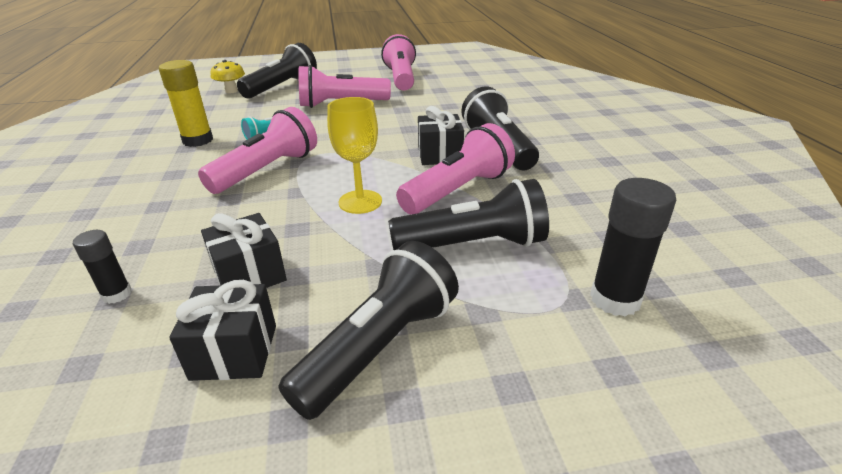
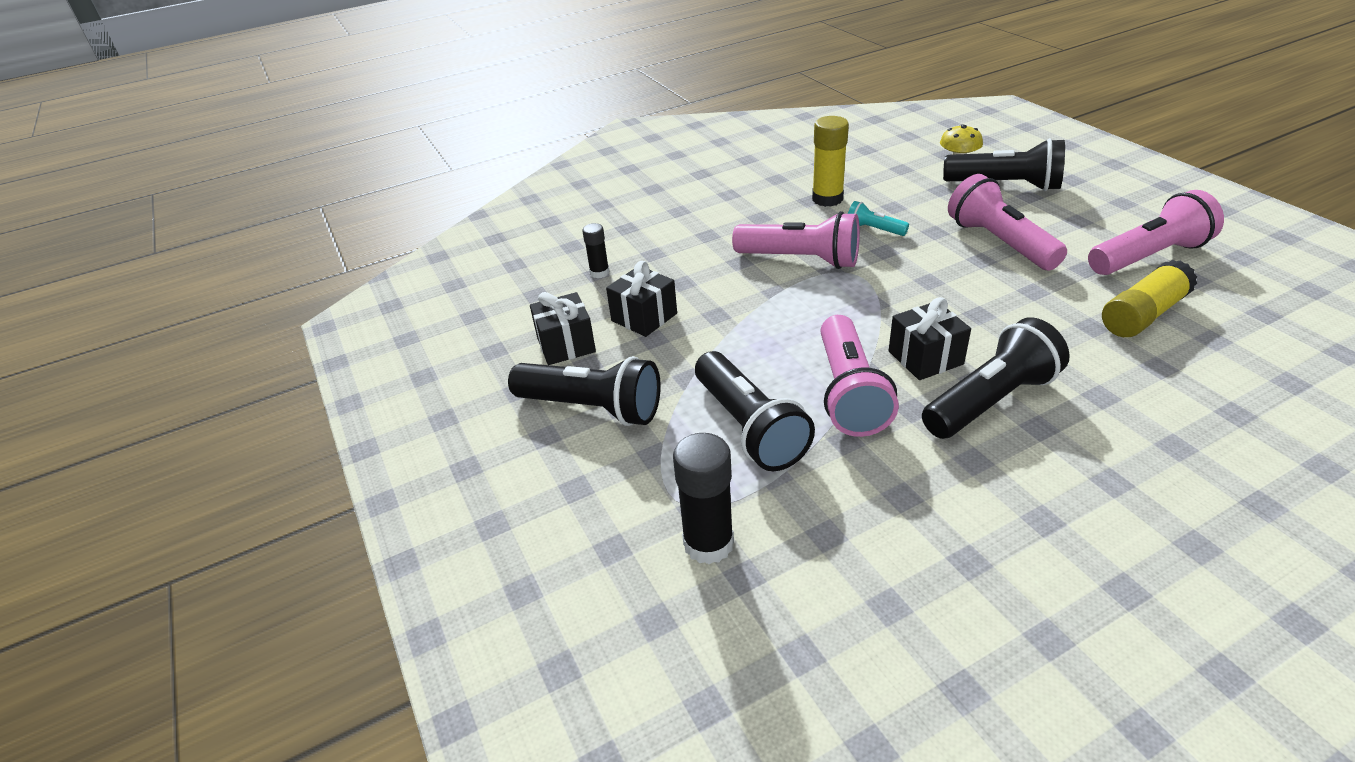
camera: 75 degrees right, 5 degrees up
(360, 202) = (781, 334): yellow goblet -> none
(450, 93) = (1143, 314): none -> yellow glue stick
(458, 190) = (849, 393): pink flashlight -> pink flashlight turned 60 degrees clockwise

